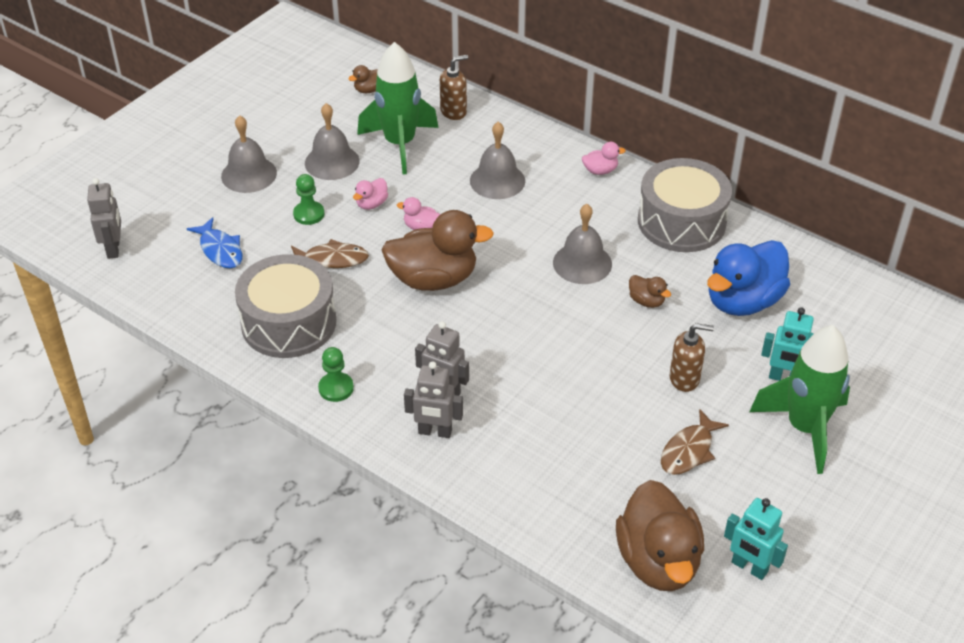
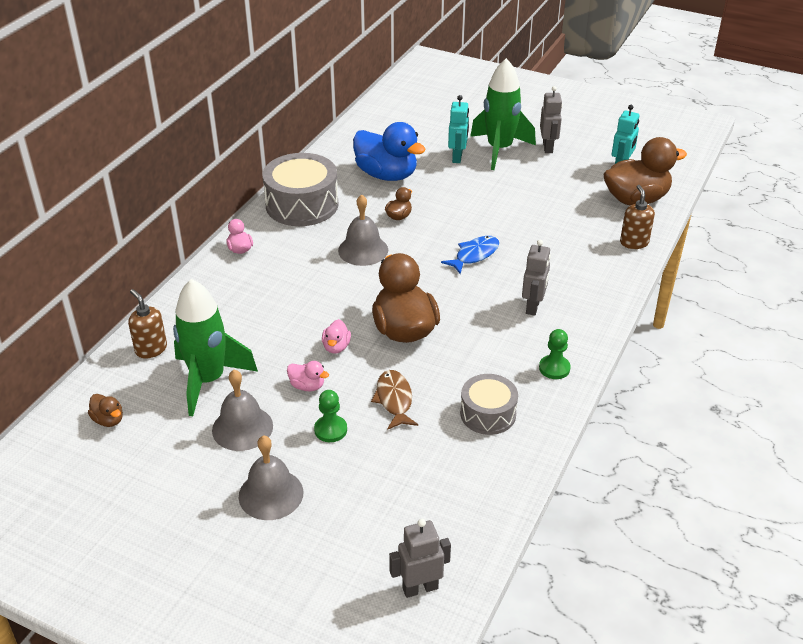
camera: 100 degrees left, 5 degrees down
(220, 250) = (400, 489): blue fish -> blue fish (474, 255)
(289, 323) = (488, 414): grey drum -> grey drum, size x0.61
(435, 432) = (576, 306): grey robot -> grey robot (548, 147)
(497, 180) = (260, 307): grey bell -> none
(684, 379) = (473, 196): brown soap dispenser -> brown soap dispenser (634, 242)
(689, 451) = (539, 192): brown fish -> none

